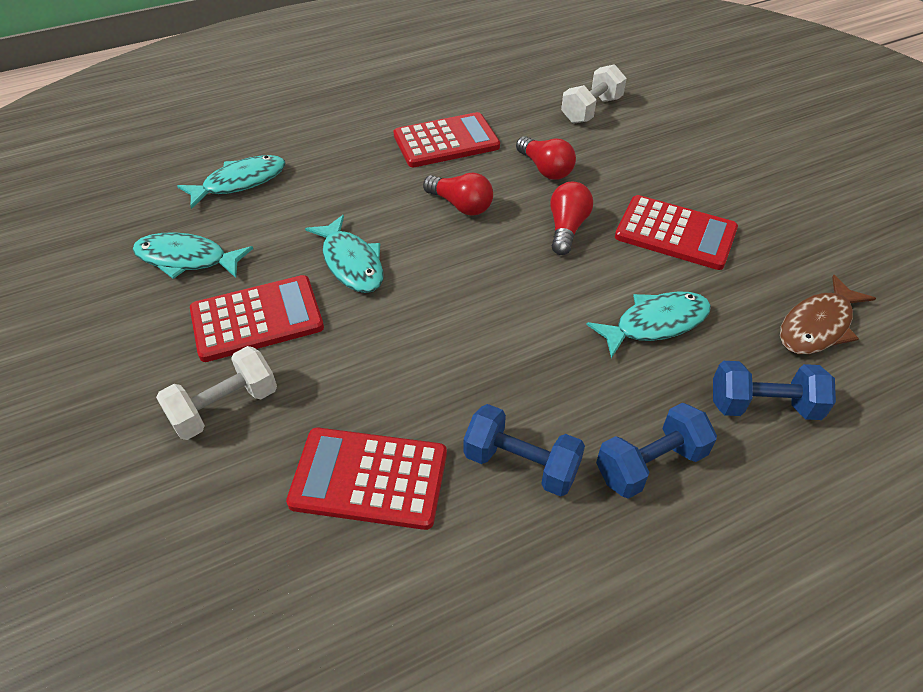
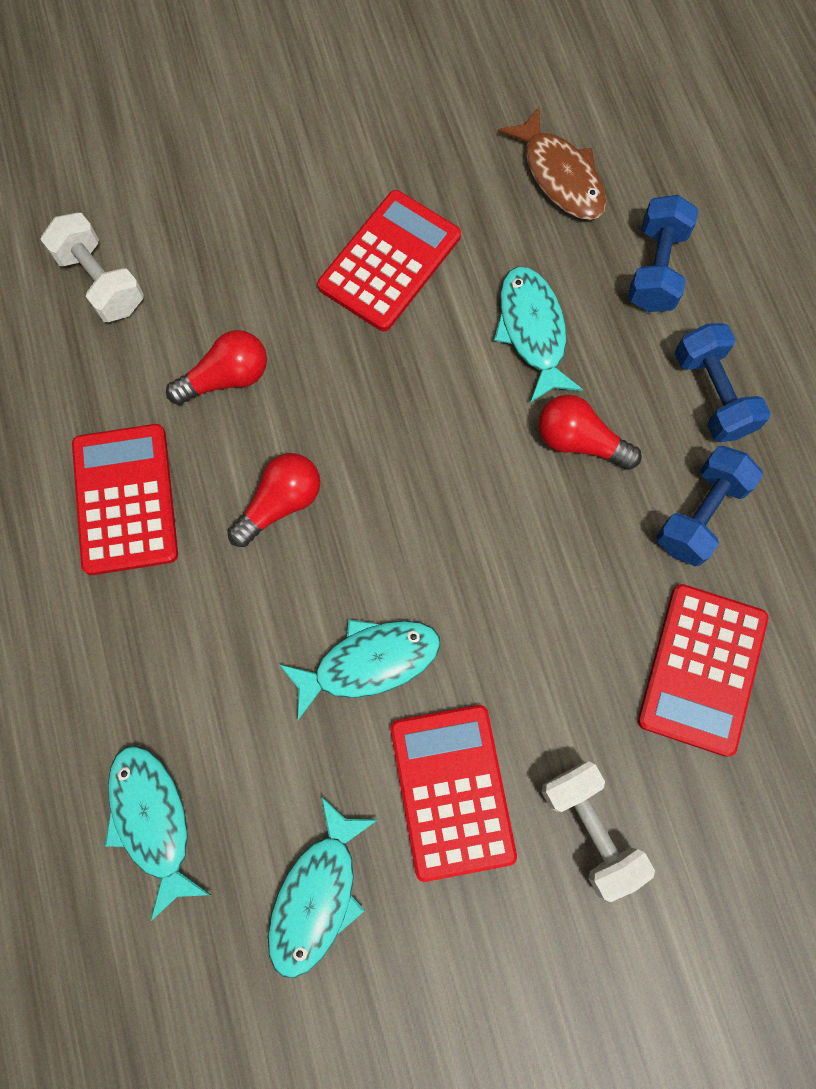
camera: 80 degrees left, 25 degrees up
(567, 228) = (355, 381): red light bulb -> red light bulb (579, 441)

